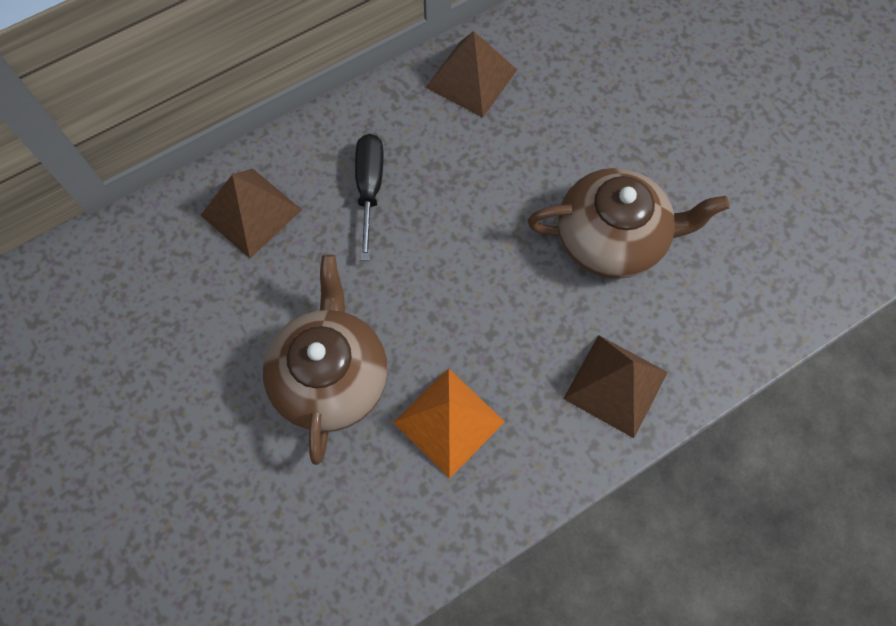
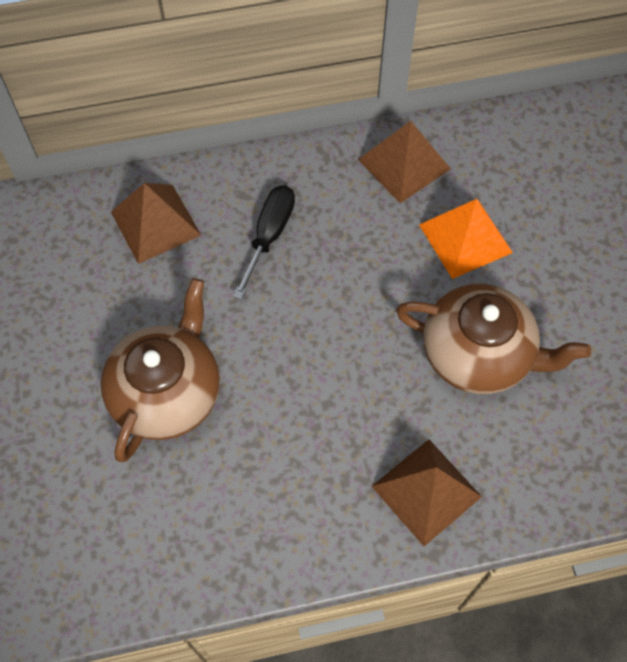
camera: 20 degrees right, 5 degrees down
(448, 422) = (256, 470): orange pyramid -> orange pyramid (465, 238)

